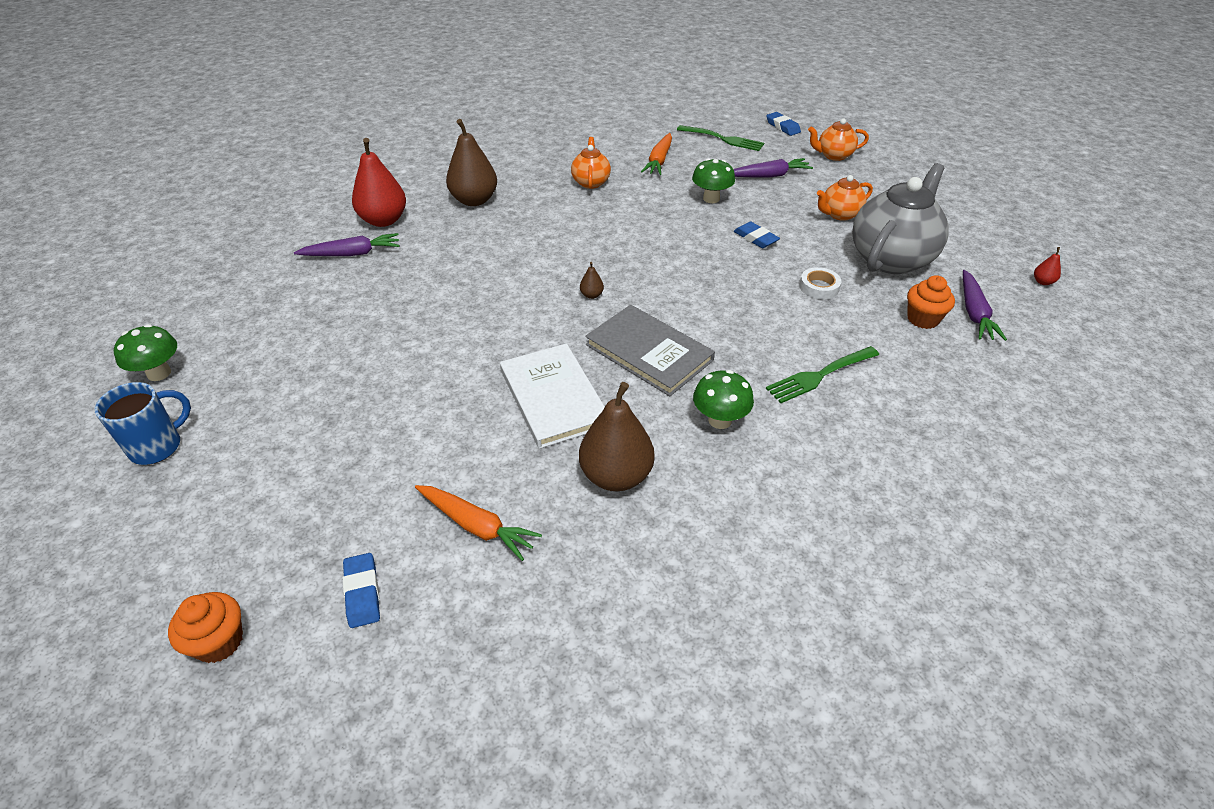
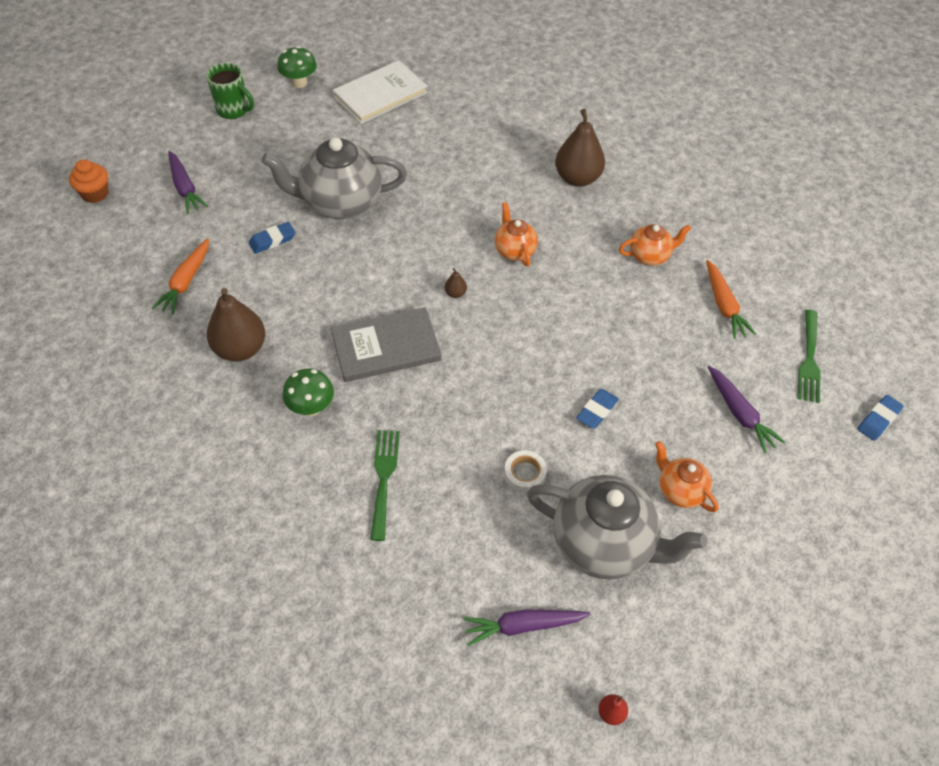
camera: 75 degrees right, 10 degrees up
(157, 446) = (233, 110): blue mug -> green mug
(352, 254) = (464, 127): purple carrot -> purple carrot (185, 188)
(362, 593) = (130, 242): blue eraser -> blue eraser (272, 240)
(383, 220) = (520, 130): red pear -> none
(413, 361) = (340, 203): none -> grey teapot
(553, 397) = (317, 295): white book -> white book (380, 94)
(649, 352) = (386, 347): grey book -> grey book turned 45 degrees clockwise
(659, 161) = (724, 305): orange carrot -> orange carrot turned 105 degrees counterclockwise
(711, 198) = (662, 363): green mushroom -> none
(819, 375) = (384, 478): green fork -> green fork turned 45 degrees clockwise
(834, 155) = (827, 481): orange teapot -> orange teapot (514, 250)
(923, 319) = (497, 572): orange cupcake -> none

